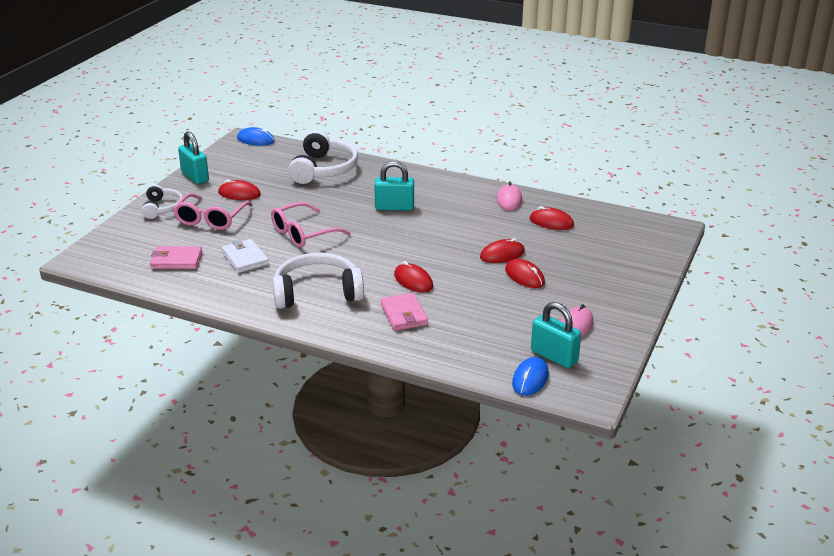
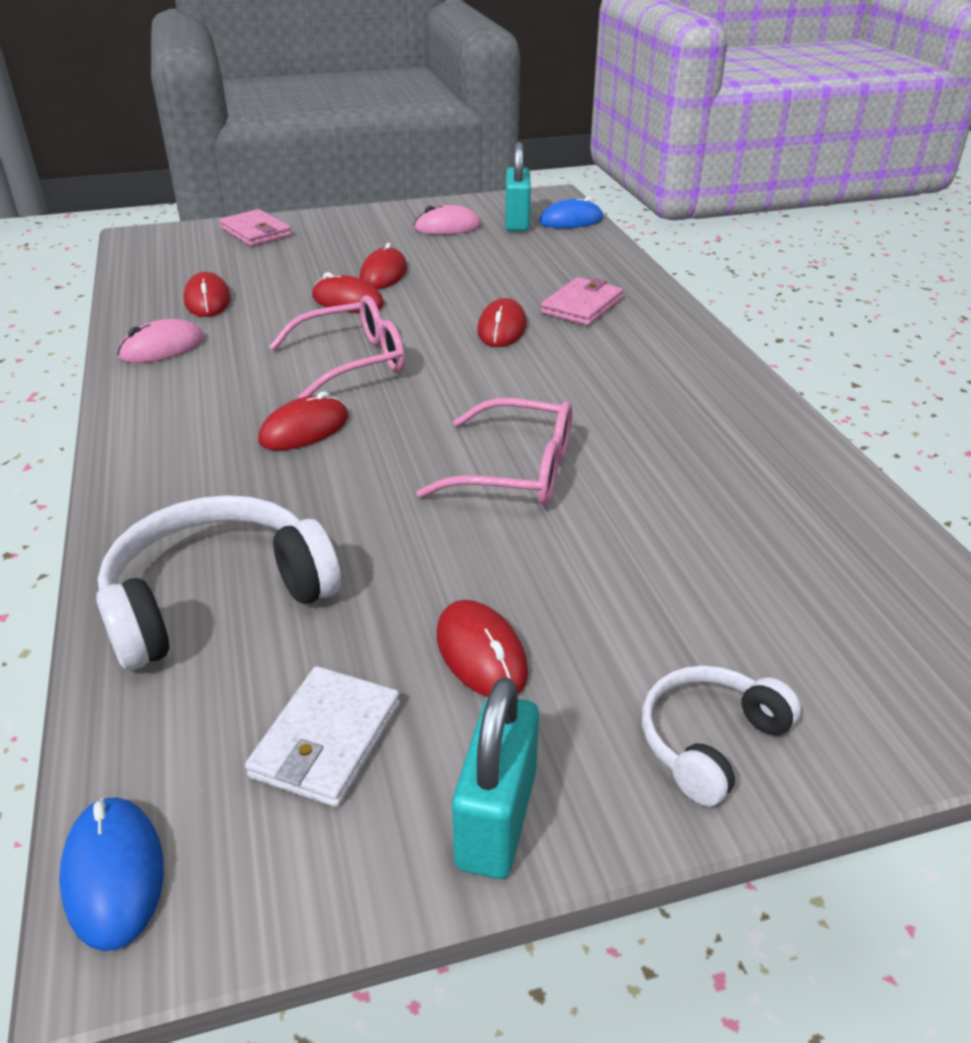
camera: 130 degrees left, 5 degrees up
(176, 260) = (809, 553): pink wallet -> pink wallet (256, 232)
(211, 218) = (631, 618): pink glasses -> pink glasses (351, 362)
(245, 258) = (676, 483): white wallet -> white wallet (326, 740)
(317, 292) = (642, 376): white headphones -> none
(394, 207) = (304, 429): turquoise padlock -> red mouse

